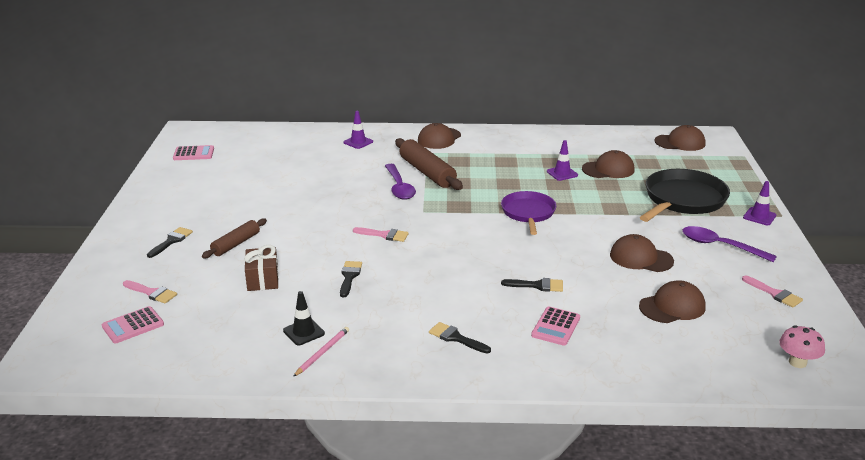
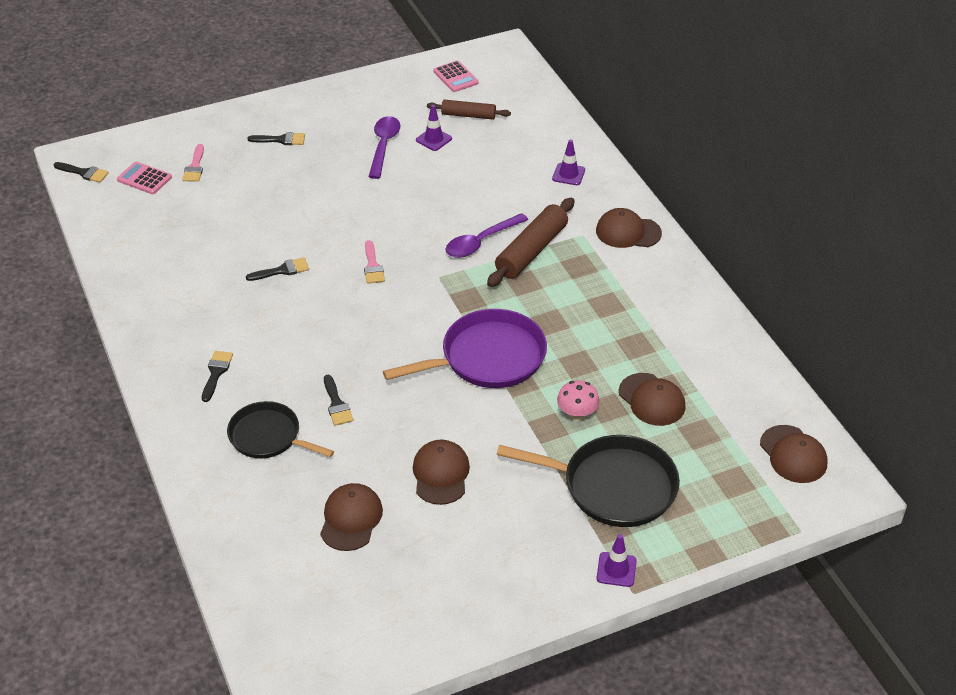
camera: 65 degrees right, 15 degrees up
(73, 363) = (84, 173): none -> black brush
(236, 244) = (298, 179): brown rolling pin -> brown rolling pin (468, 115)
(263, 279) = (249, 219): brown gift -> none
(304, 332) = (180, 276): black traffic cone -> none
(322, 352) = (156, 298): pink pencil -> none
(528, 213) = (488, 357): purple pan -> purple pan, size x1.52
(556, 327) = (268, 436): pink calculator -> black pan
(562, 173) = (609, 361): purple traffic cone -> purple traffic cone (433, 139)
(672, 306) = (351, 519): brown cap -> brown cap turned 120 degrees counterclockwise
(720, 246) = (512, 541): purple spoon -> purple spoon (383, 146)
(774, 293) = (426, 605): pink brush -> none
(797, 362) = (292, 639): pink mushroom -> pink mushroom (577, 414)

